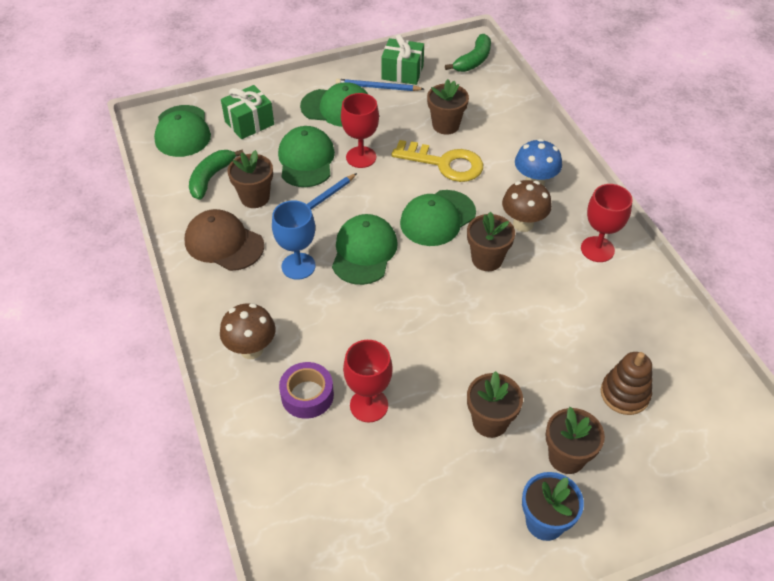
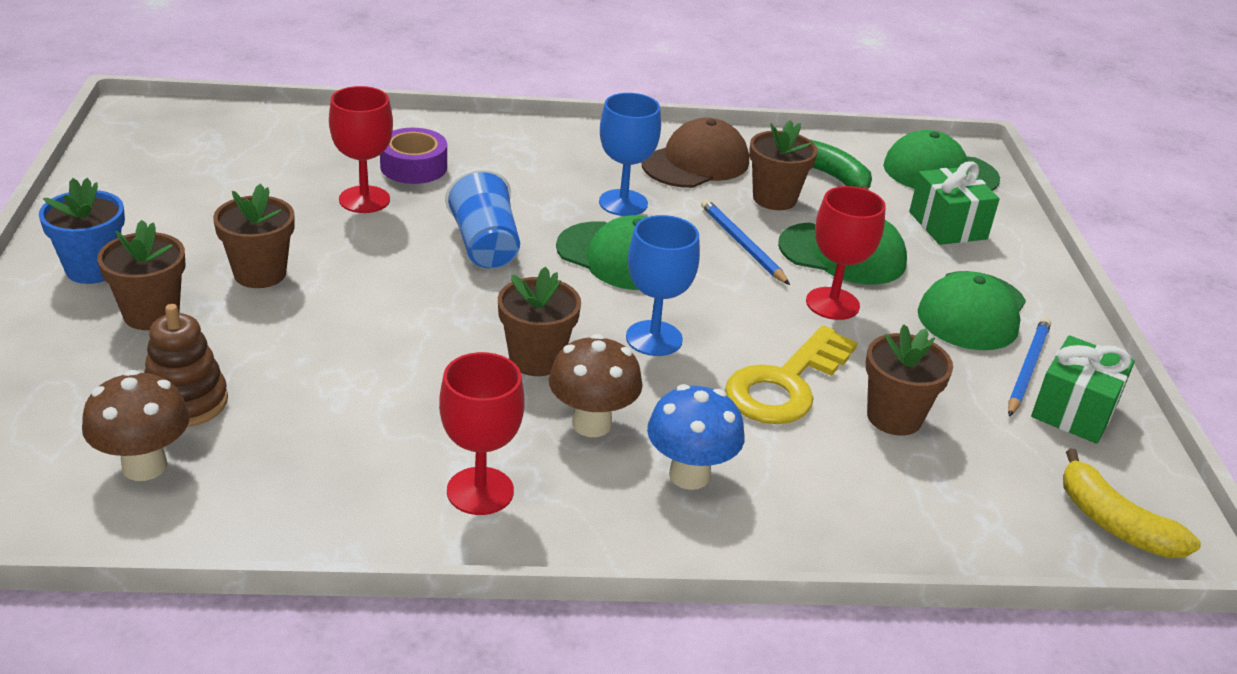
camera: 105 degrees right, 15 degrees down
(251, 349) = (508, 148): brown mushroom -> brown mushroom (144, 466)
(388, 318) = (485, 245): none -> blue cup
(437, 218) = (654, 338): green cap -> blue goblet
(473, 60) = (1114, 523): green banana -> yellow banana

